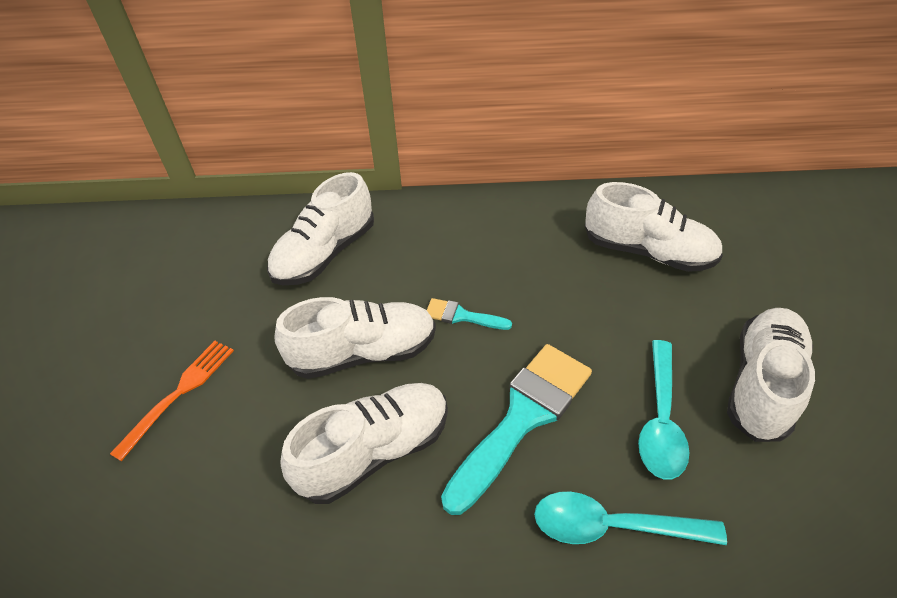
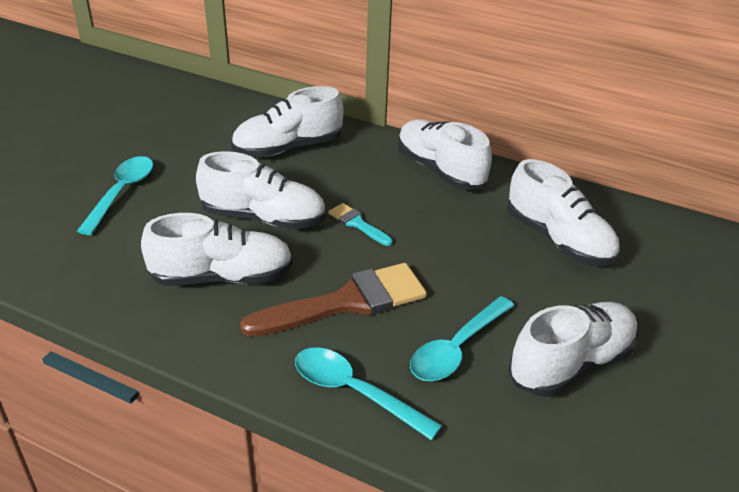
camera: 25 degrees right, 10 degrees down
(179, 393) = (121, 193): orange fork -> turquoise spoon
(490, 219) = (440, 170): none -> white shoe
(523, 417) = (347, 302): turquoise brush -> brown brush

